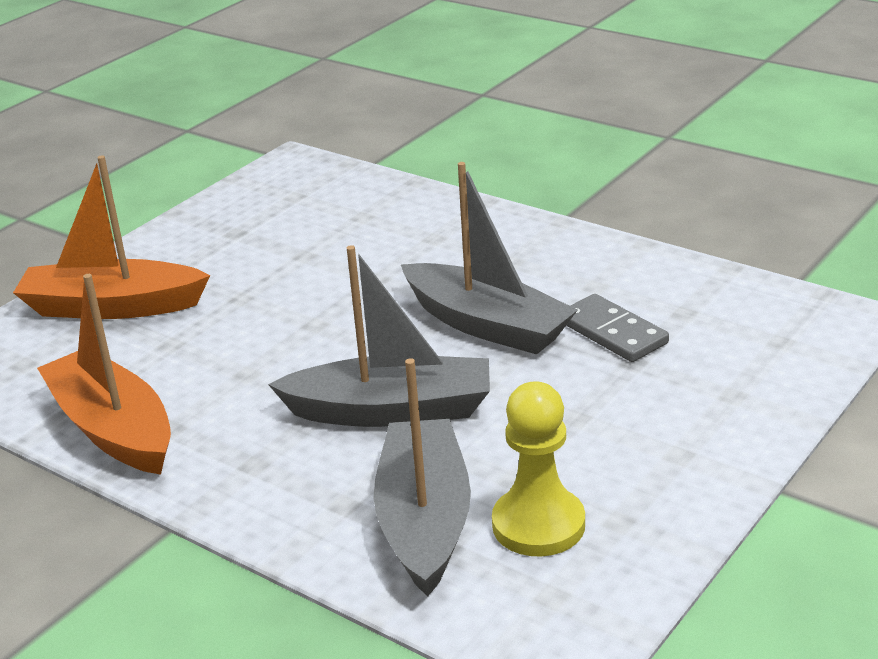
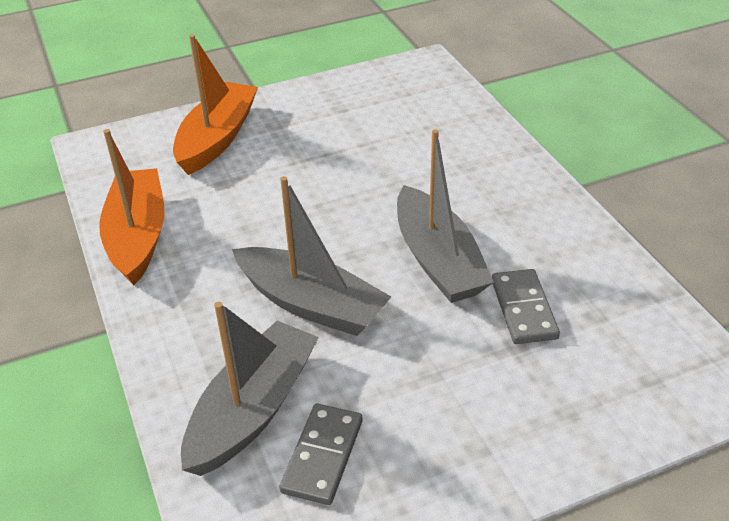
camera: 30 degrees right, 10 degrees up
(112, 307) = (217, 138): orange boat -> orange boat turned 75 degrees clockwise
(538, 525) = (323, 456): yellow pawn -> grey domino

